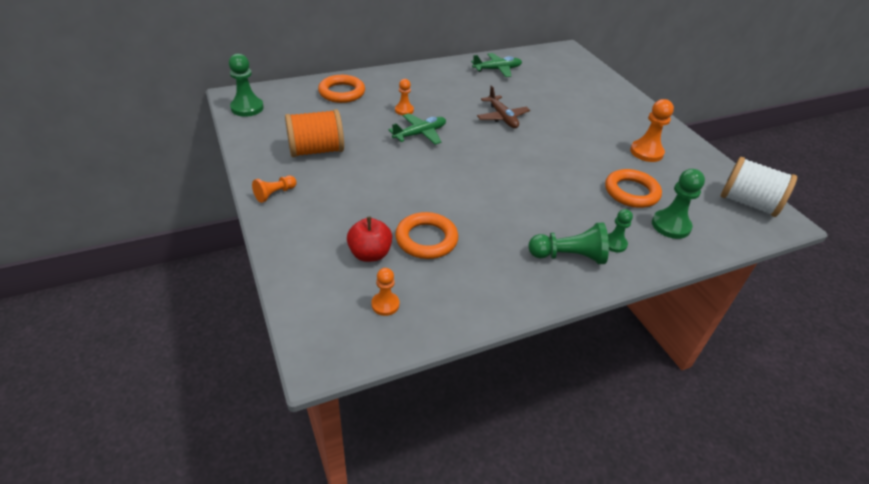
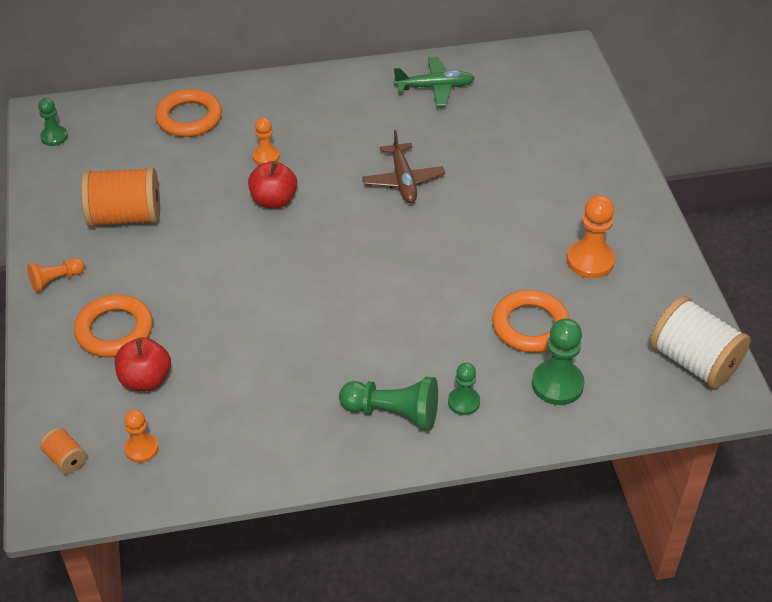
camera: 15 degrees right, 5 degrees up
(247, 108) = (54, 137): green pawn -> green pawn, size x0.61
(323, 321) = (66, 459): none -> orange spool
(420, 134) = (273, 200): green plane -> red apple
(426, 239) = (221, 367): orange ring -> orange ring (114, 330)

